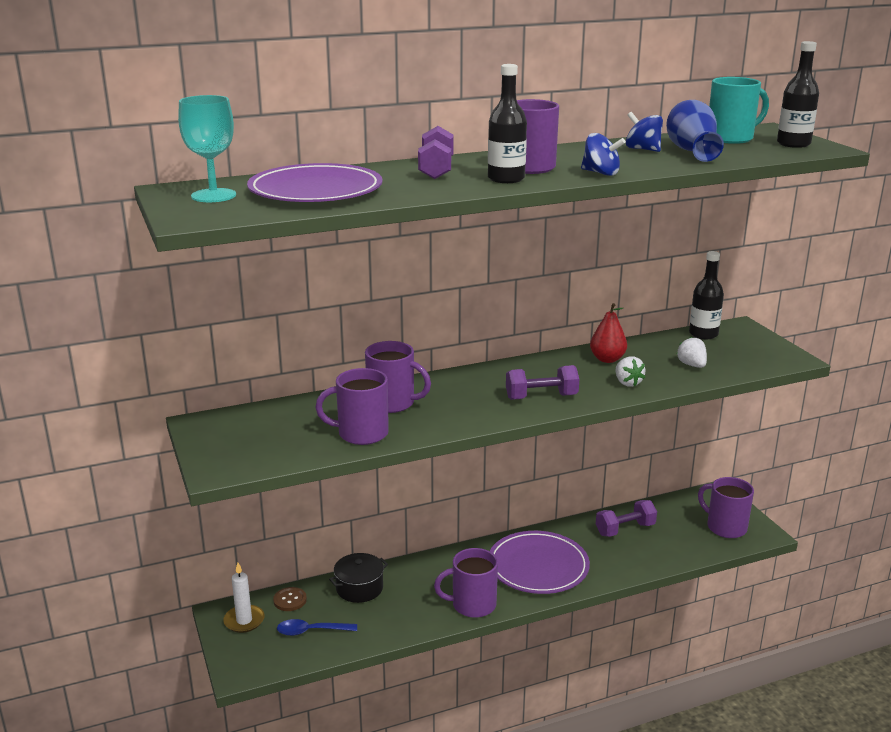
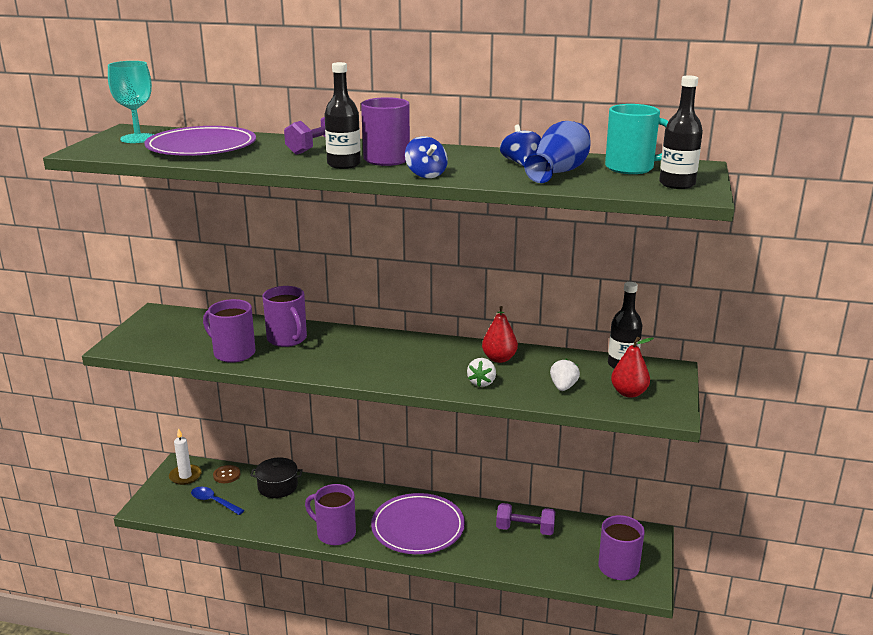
camera: 35 degrees right, 0 degrees up
(541, 397) = (395, 370): purple dumbbell -> none
(743, 354) = (629, 393): none -> red pear

